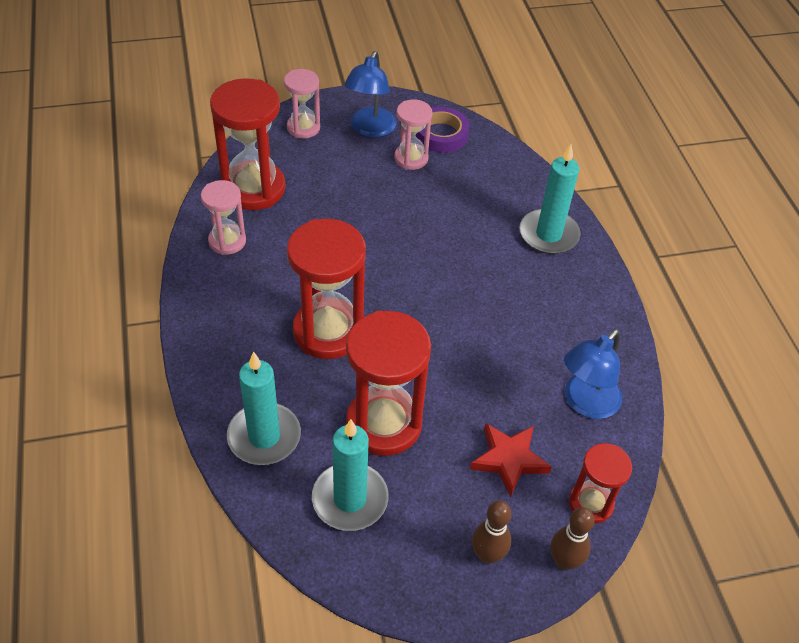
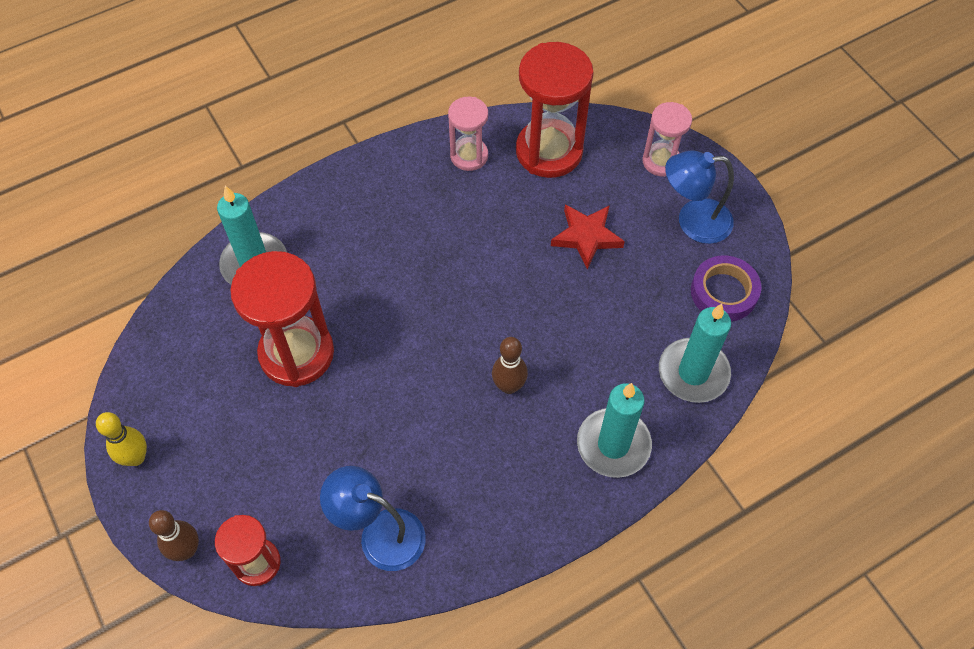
camera: 75 degrees right, 10 degrees up
(328, 331) = (389, 274): red hourglass -> none
(350, 499) = (208, 350): turquoise candle -> turquoise candle (693, 372)
(411, 158) = (667, 273): pink hourglass -> none
(450, 590) = (136, 457): none -> yellow bowling pin
(487, 555) = (178, 479): brown bowling pin -> brown bowling pin (509, 386)
(509, 460) = (287, 474): red star -> red star (586, 237)

